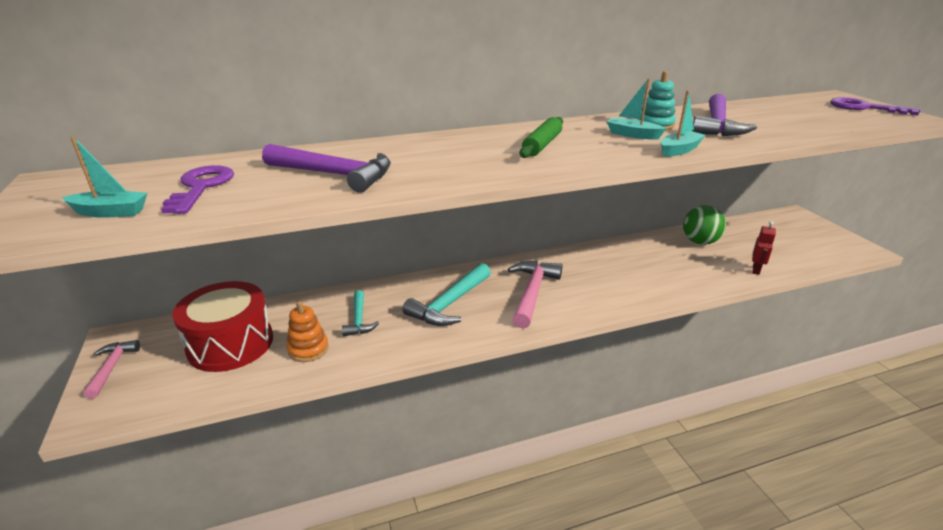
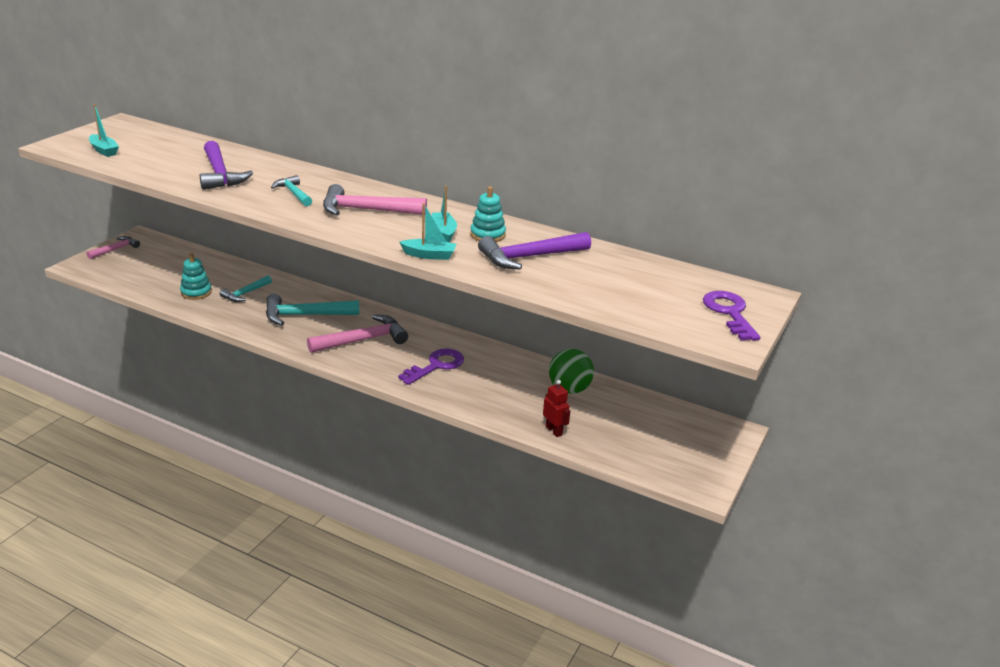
camera: 45 degrees right, 0 degrees up
(201, 187) = (158, 154): purple key -> purple key (436, 366)
(230, 344) = (172, 268): red drum -> none
(308, 349) = (196, 292): orange stacking toy -> turquoise stacking toy
(451, 159) = (294, 193): none -> turquoise hammer
(542, 145) = (366, 210): green rolling pin -> pink hammer
(756, 270) = (554, 431): red robot -> red robot turned 105 degrees counterclockwise

